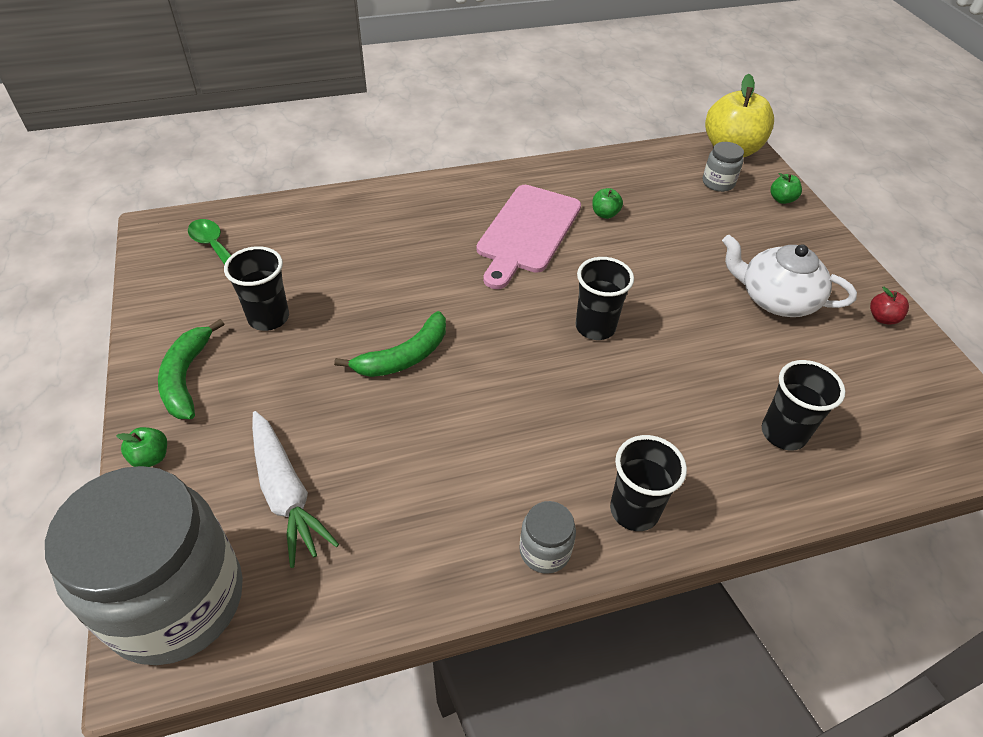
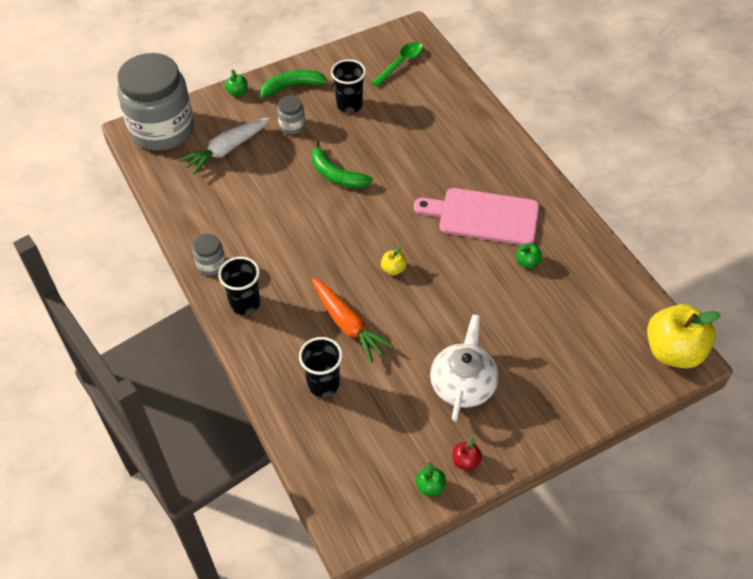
camera: 80 degrees right, 5 degrees up
(595, 327) = (393, 269): black cup -> yellow apple
(683, 390) = (348, 324): none -> orange carrot
(718, 183) = (610, 341): grey jar -> grey jar (292, 125)
(782, 199) = (607, 392): green apple -> green apple (430, 486)

